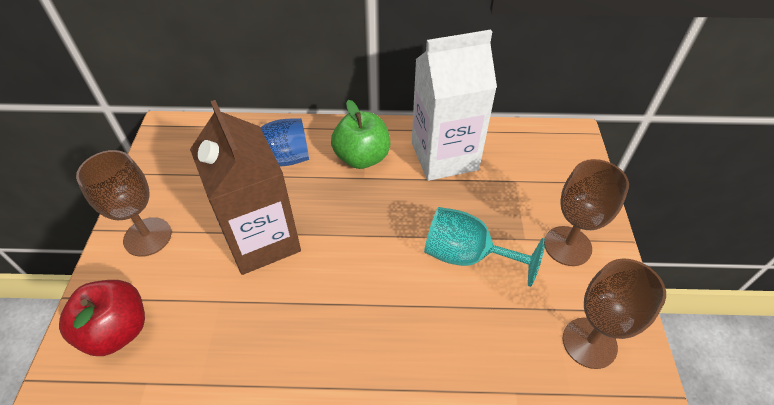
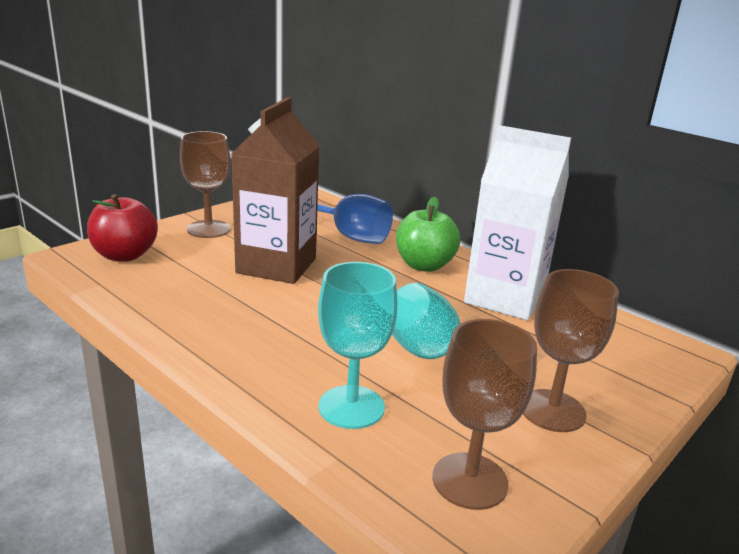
camera: 40 degrees right, 25 degrees down
(475, 343) = (351, 407): none -> turquoise goblet

